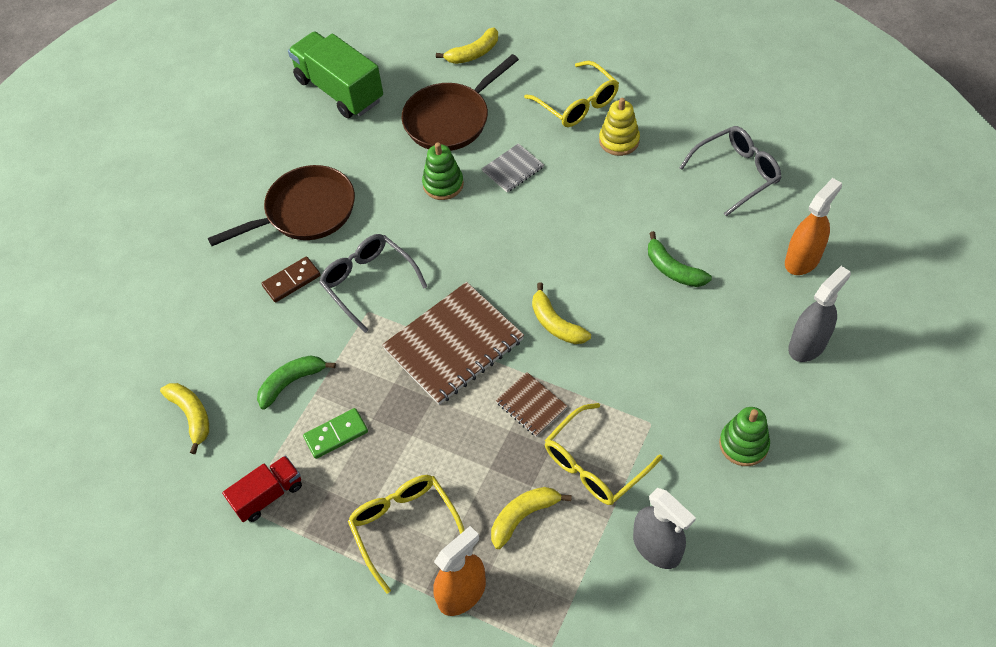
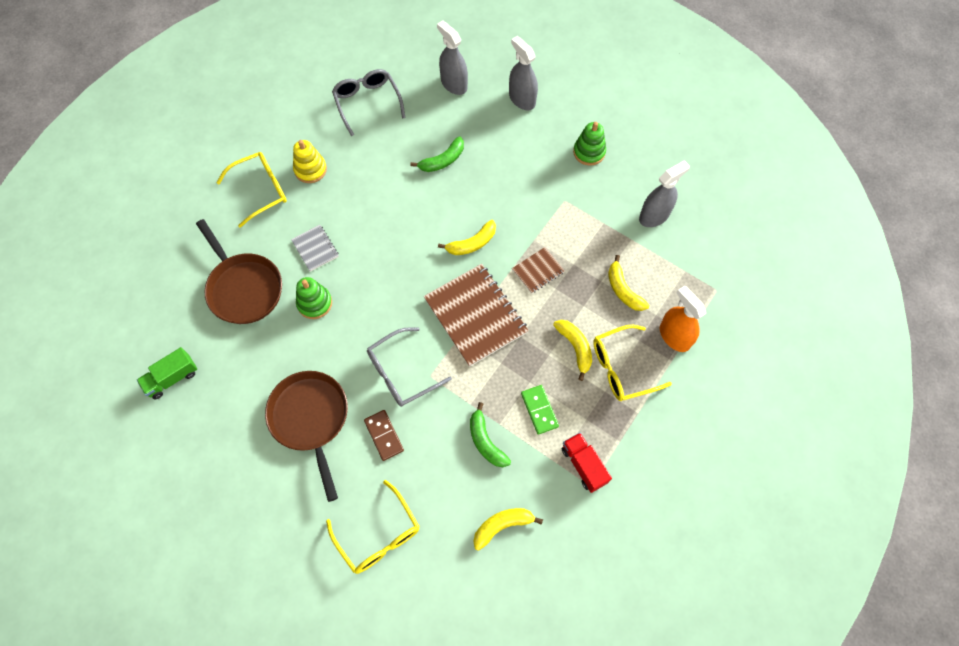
camera: 85 degrees left, 10 degrees up
(339, 90) = (172, 378): green truck -> green truck, size x0.56
(473, 53) = (171, 259): yellow banana -> yellow banana (575, 348)
(594, 464) = (590, 240): yellow glasses -> yellow glasses (378, 535)
(802, 259) = (454, 84): orange spray bottle -> grey spray bottle

